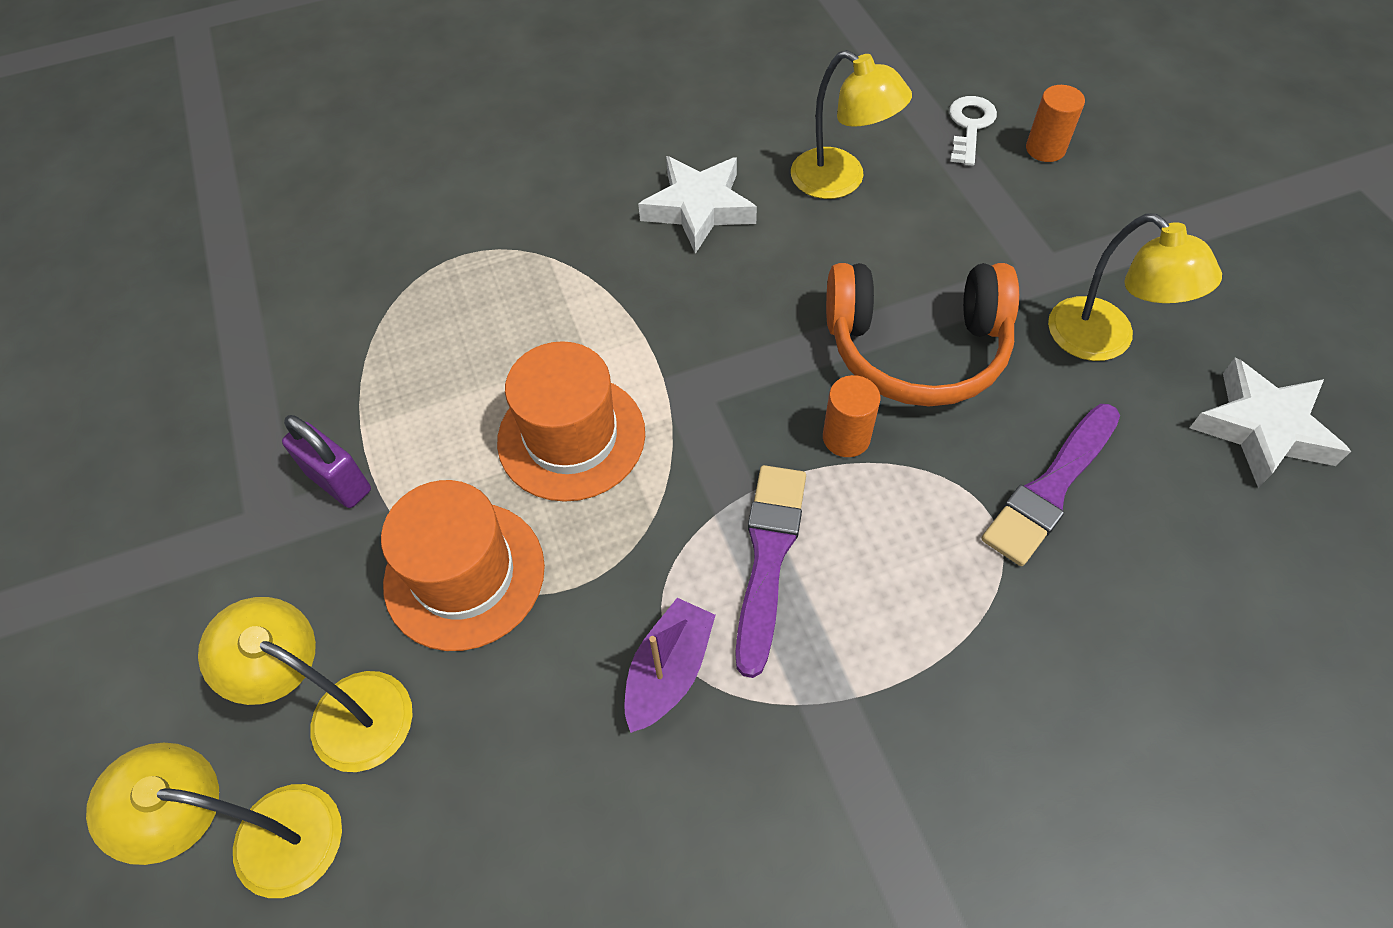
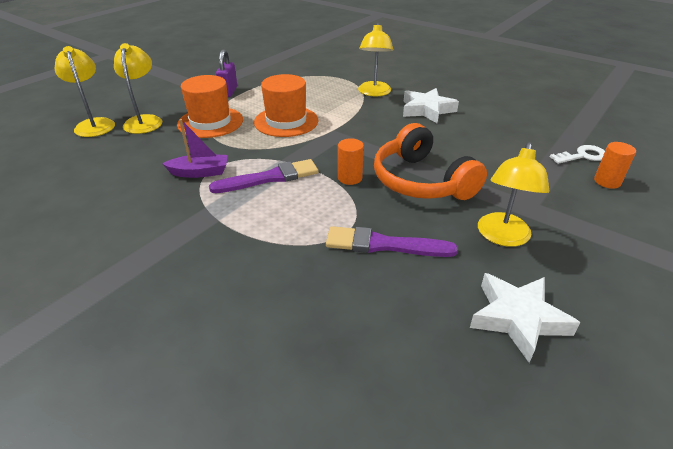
camera: 55 degrees right, 20 degrees down
(840, 181) = (491, 134): yellow lamp -> yellow lamp (374, 93)

